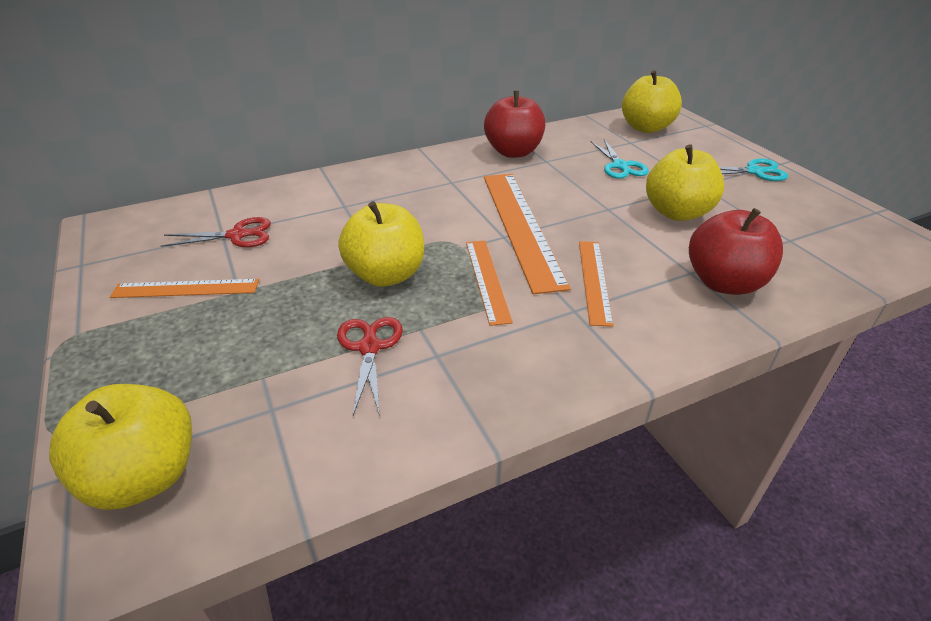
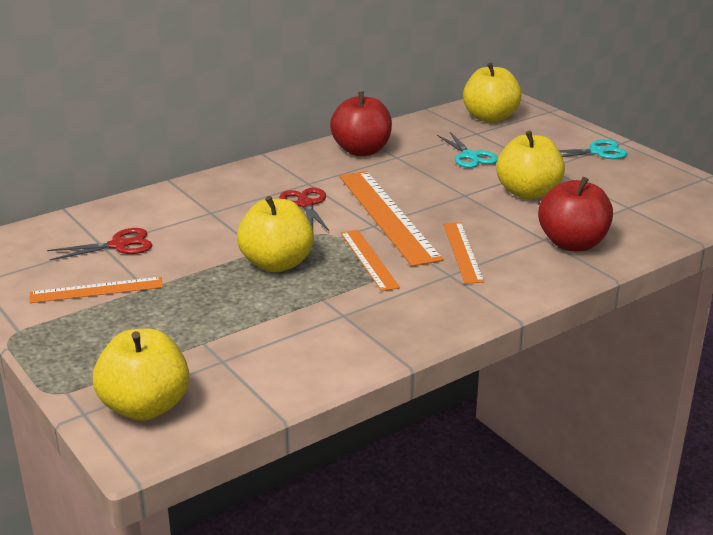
camera: 10 degrees left, 10 degrees down
(369, 347) = (285, 315): red scissors -> red scissors (306, 204)

